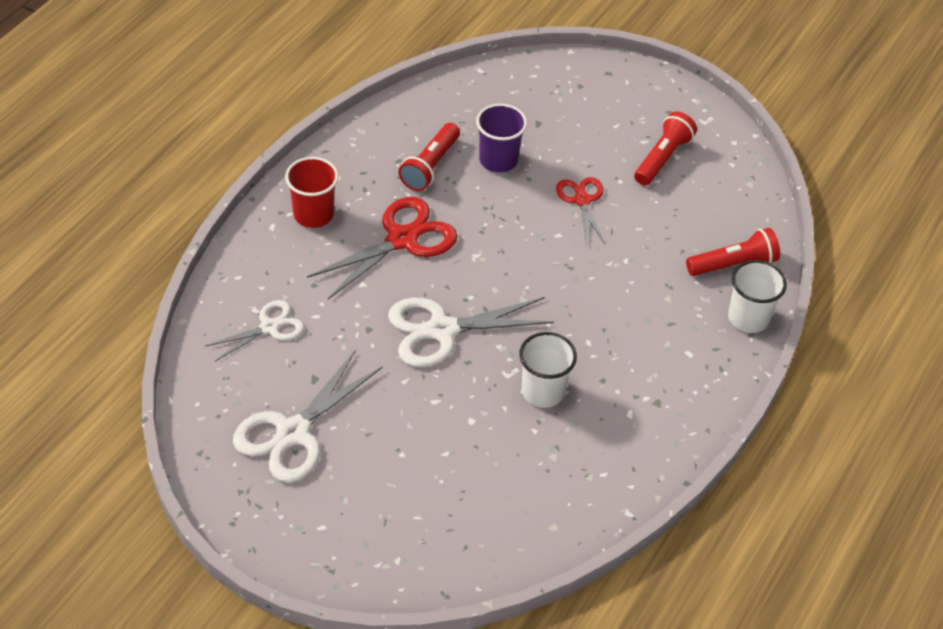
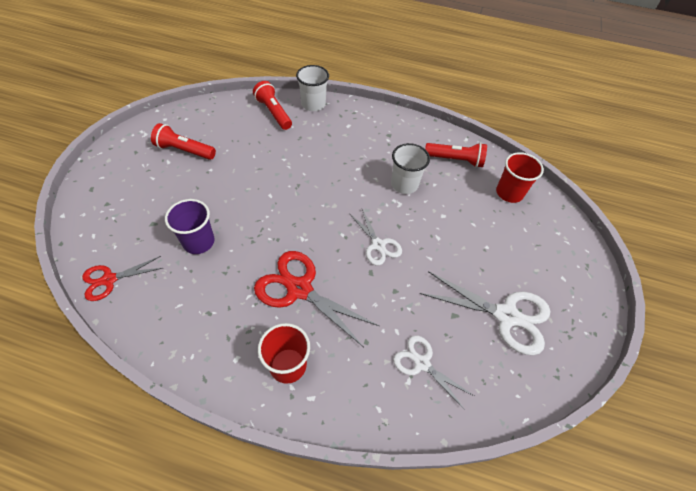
camera: 105 degrees left, 5 degrees up
(430, 166) = (212, 287): red flashlight -> red flashlight (455, 160)
(442, 330) = (378, 245): white scissors -> white scissors, size x0.60
(492, 526) = (509, 193): none -> red cup
(582, 200) = (233, 187): red scissors -> red scissors (109, 280)

